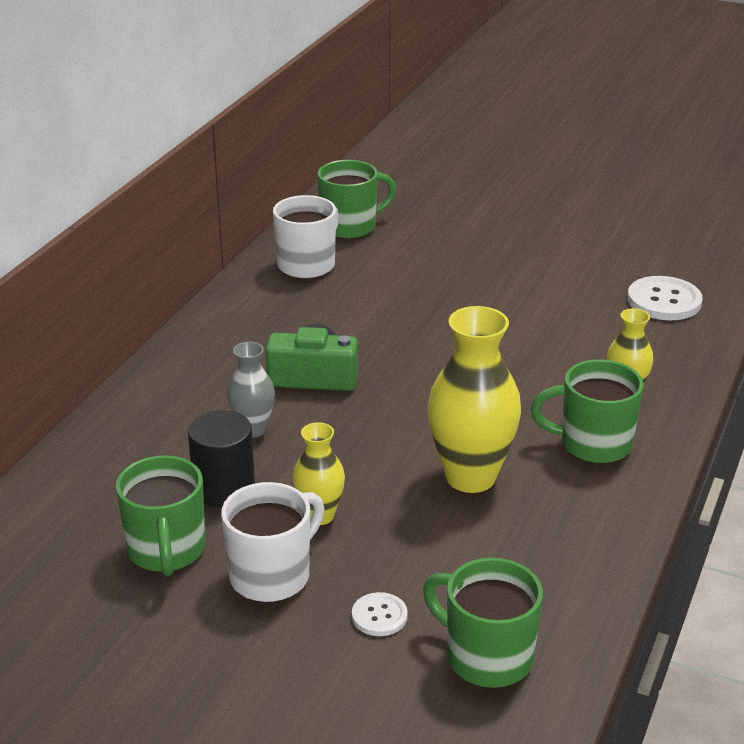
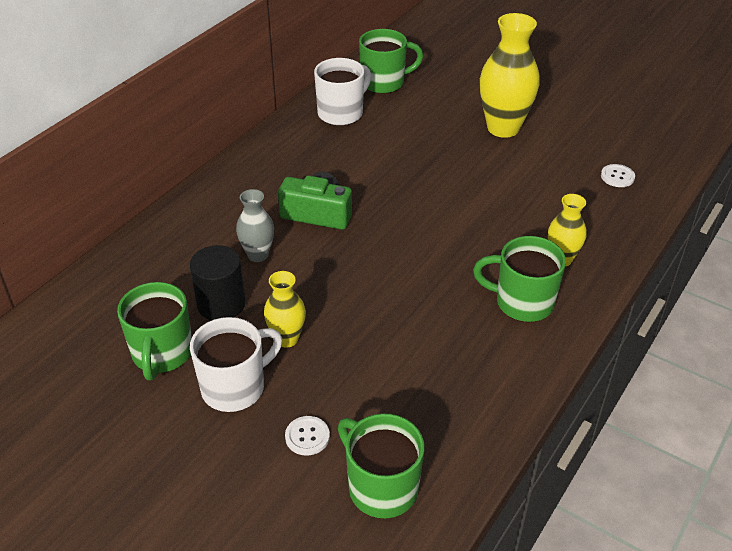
camera: 10 degrees right, 10 degrees up
(470, 477) = (415, 320): yellow vase -> yellow vase (503, 128)
(664, 301) = (617, 177): white button -> white button, size x0.55

